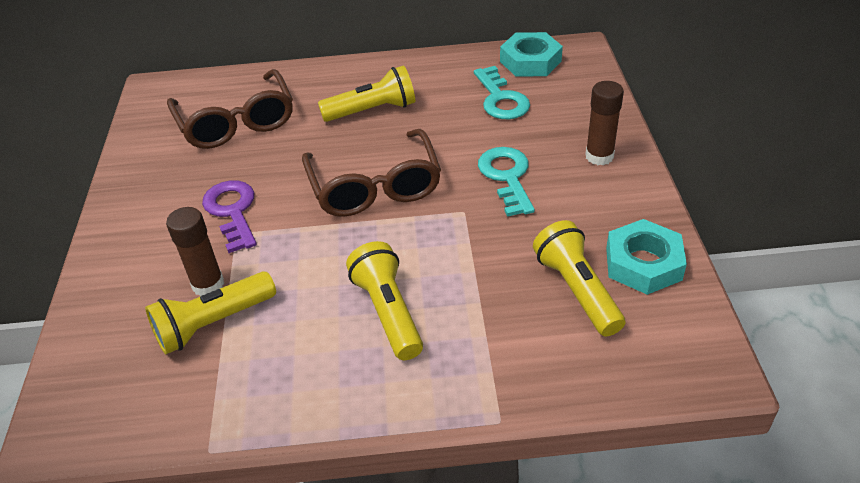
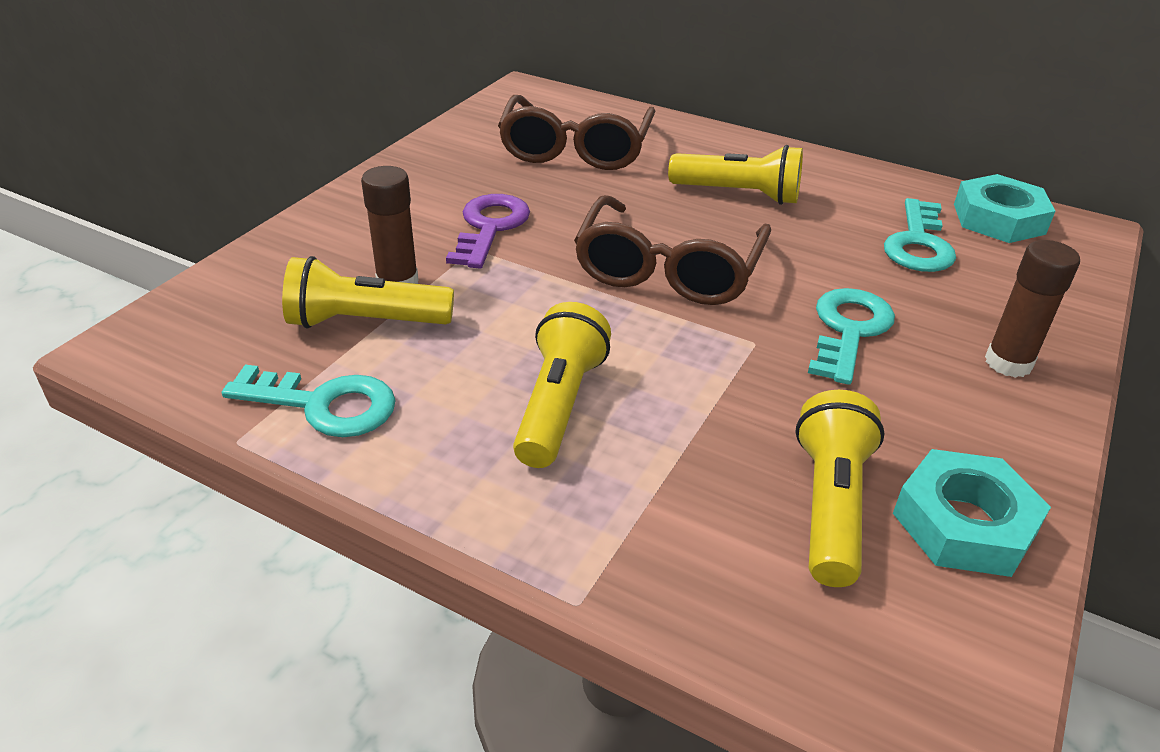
camera: 30 degrees right, 5 degrees down
(243, 394) = (324, 405): none -> turquoise key

